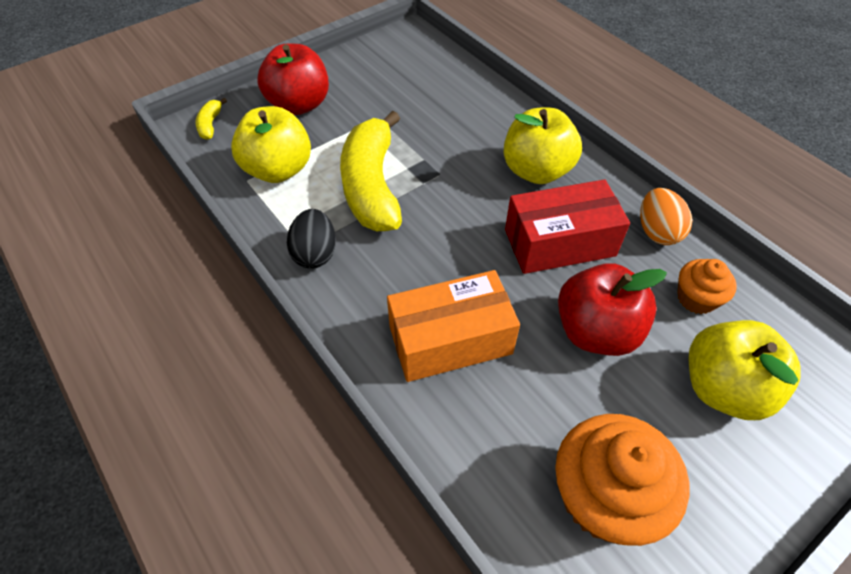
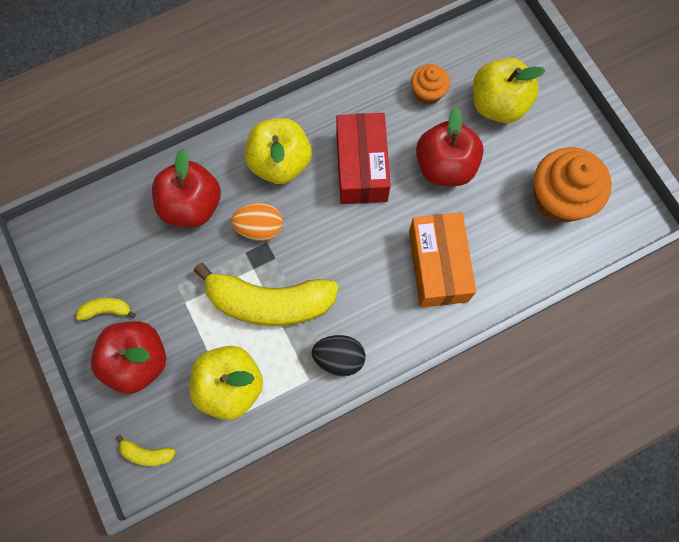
camera: 80 degrees left, 20 degrees up
(345, 78) = (106, 310): none -> yellow banana
(464, 114) = (192, 205): none -> red apple
(657, 231) = (363, 95): orange egg -> orange egg (259, 228)

